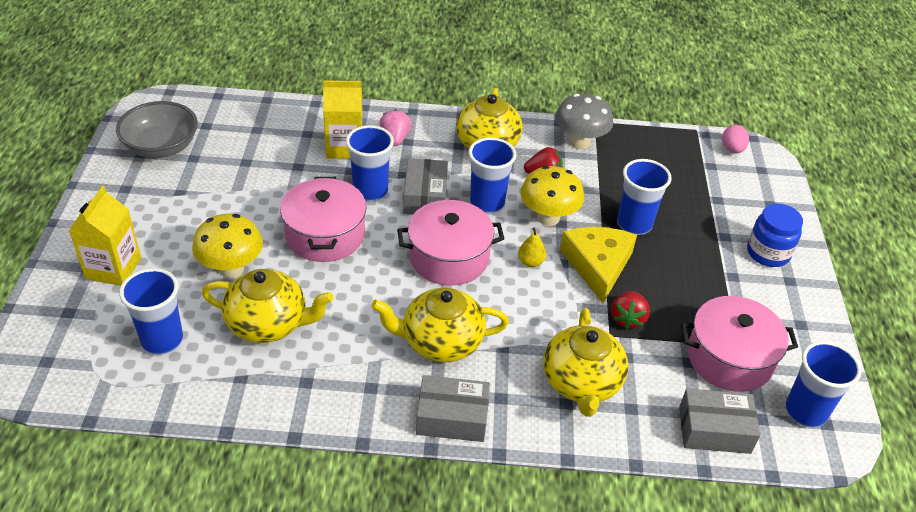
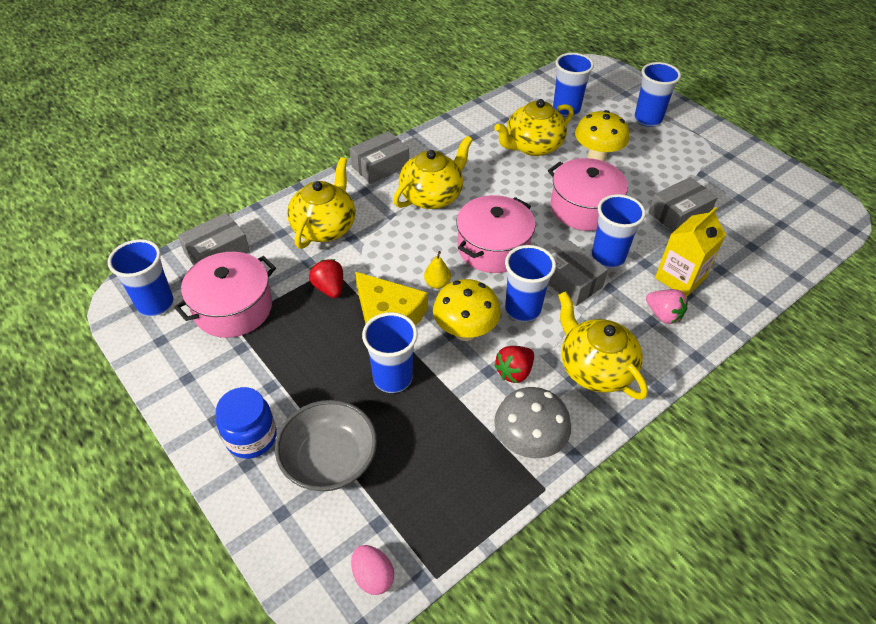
camera: 140 degrees right, 5 degrees up
(113, 268) = (648, 119): yellow carton -> blue cup
(161, 147) = (769, 190): grey bowl -> grey bowl (329, 460)
(261, 180) = (679, 214): none -> grey box
(581, 383) = (324, 227): yellow teapot -> yellow teapot turned 60 degrees clockwise

